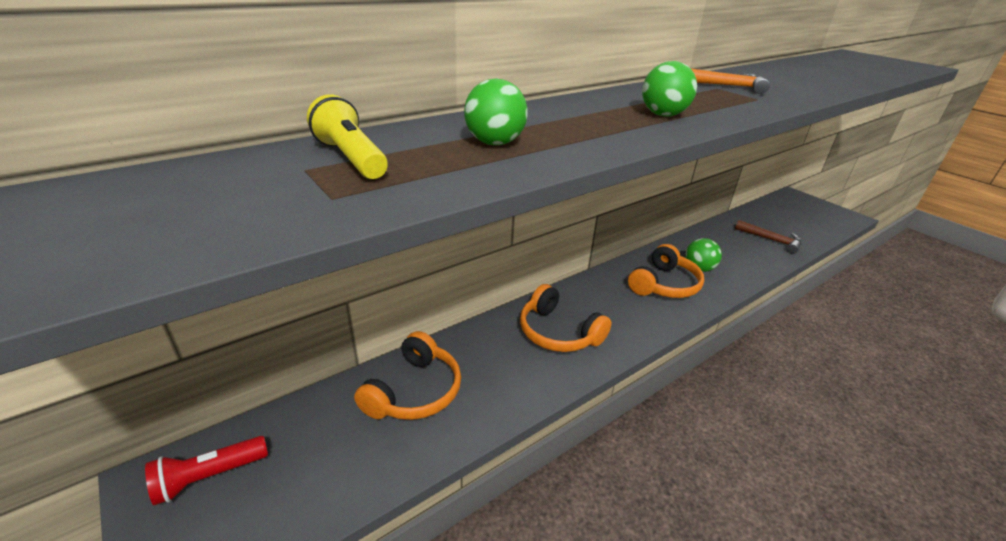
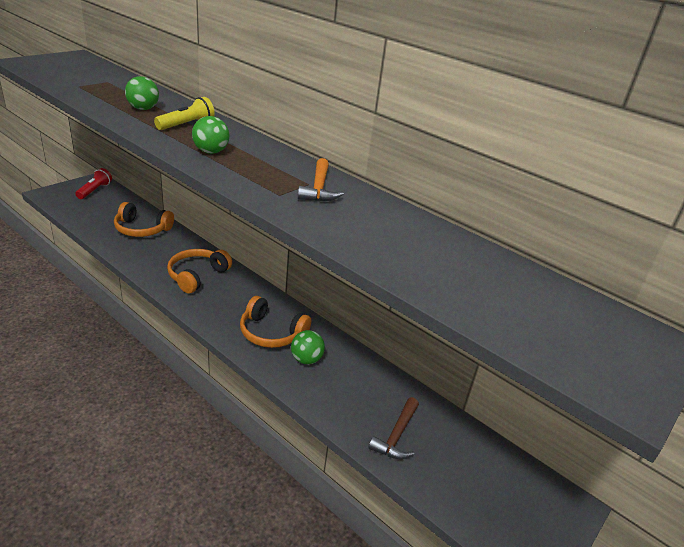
camera: 75 degrees right, 0 degrees up
(209, 477) = (94, 190): red flashlight -> red flashlight turned 60 degrees clockwise
(350, 158) = (120, 87): yellow flashlight -> yellow flashlight (186, 125)

